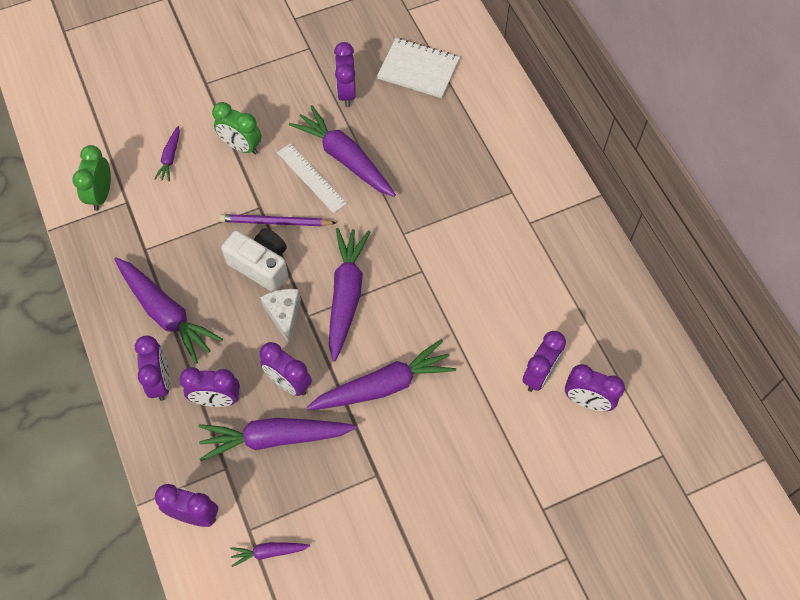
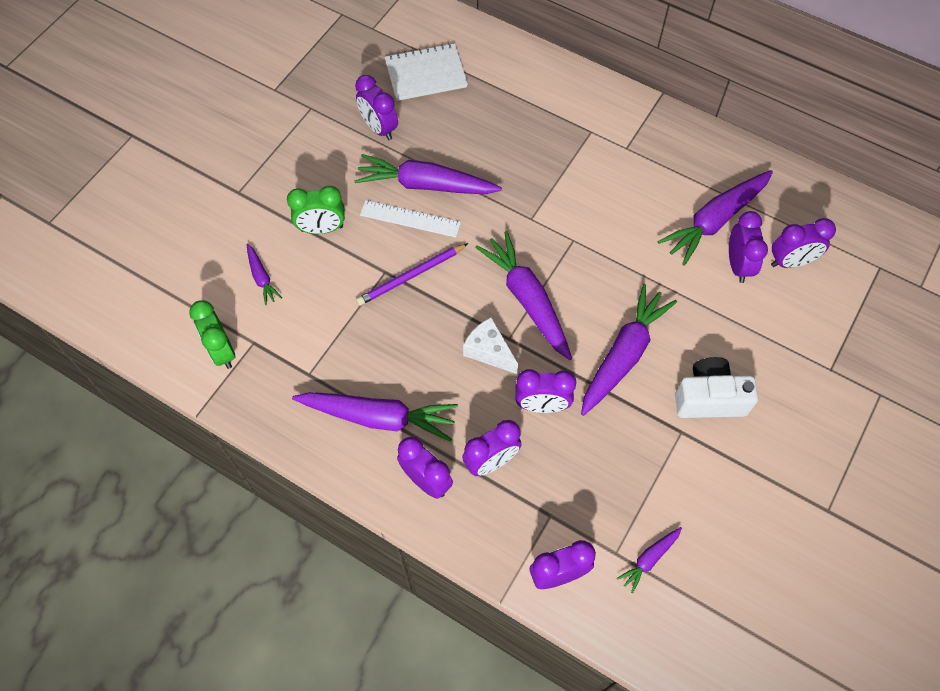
camera: 35 degrees left, 0 degrees up
(261, 265) = (430, 321): white camera -> white camera (709, 398)
(275, 438) = (571, 460): purple carrot -> purple carrot (715, 220)

